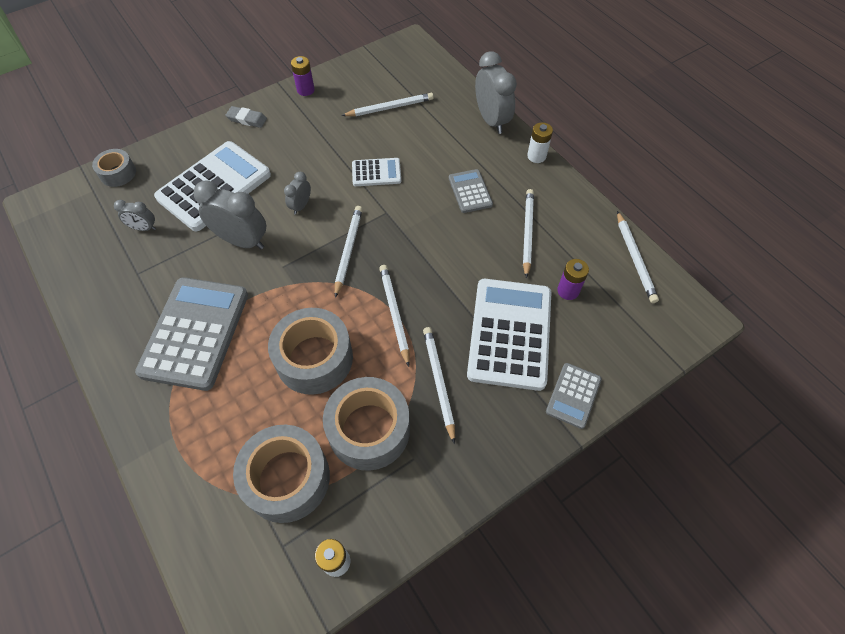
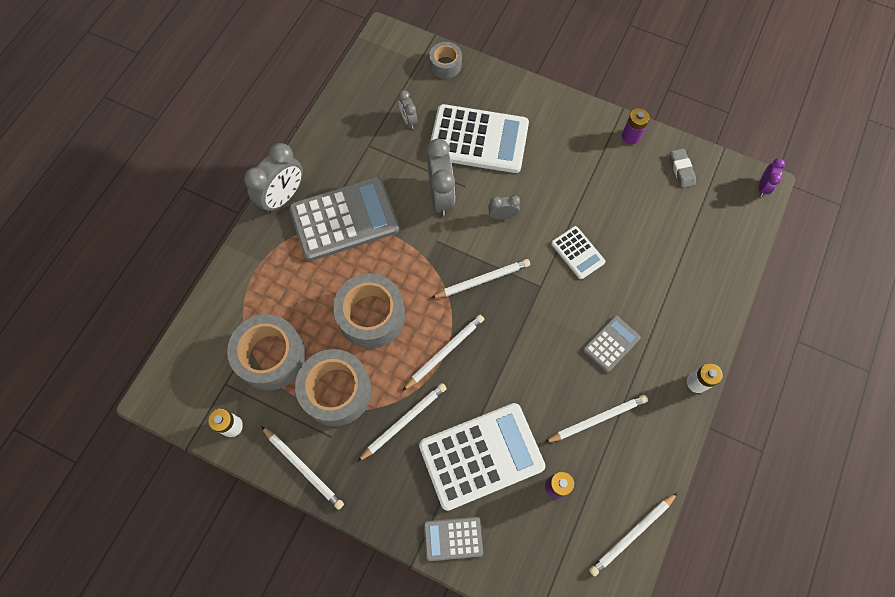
camera: 60 degrees right, 10 degrees up
(247, 119) = (563, 114): grey eraser -> grey eraser (681, 169)
(390, 107) = (662, 218): white pencil -> white pencil (303, 468)
(411, 42) = (762, 187): none -> purple clock
(491, 120) = (713, 317): grey clock -> grey clock (283, 197)

